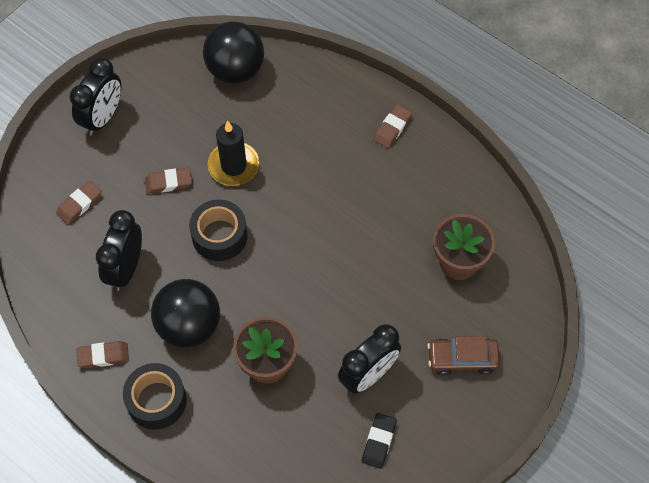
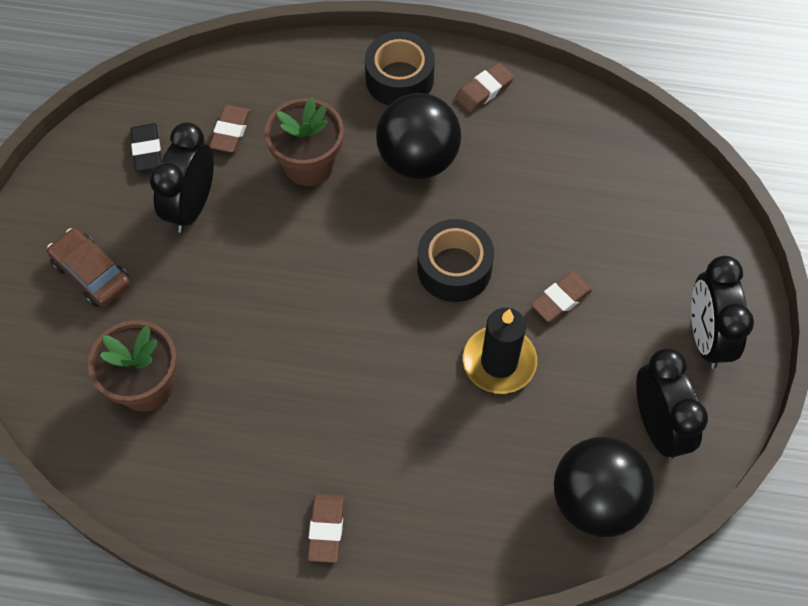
camera: 150 degrees right, 0 degrees up
(79, 204) = (640, 221): brown eraser -> brown eraser (230, 131)
(126, 268) = (530, 181): black clock -> black clock (658, 426)
(462, 359) = (92, 274): brown car -> brown car turned 105 degrees counterclockwise

